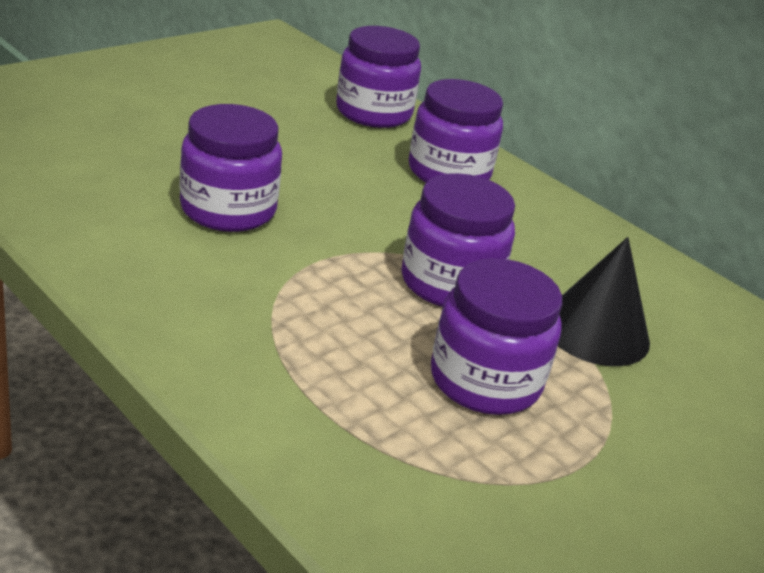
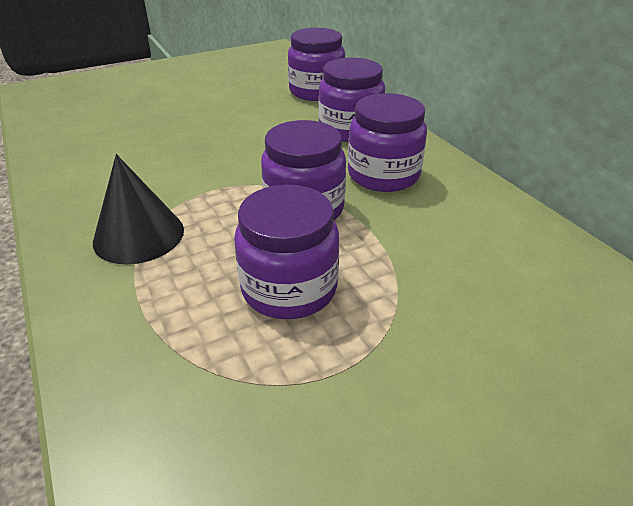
camera: 20 degrees right, 5 degrees up
(228, 209) = (170, 154): purple jar -> purple jar (383, 175)
(596, 331) = (410, 251): black cone -> black cone (139, 235)

